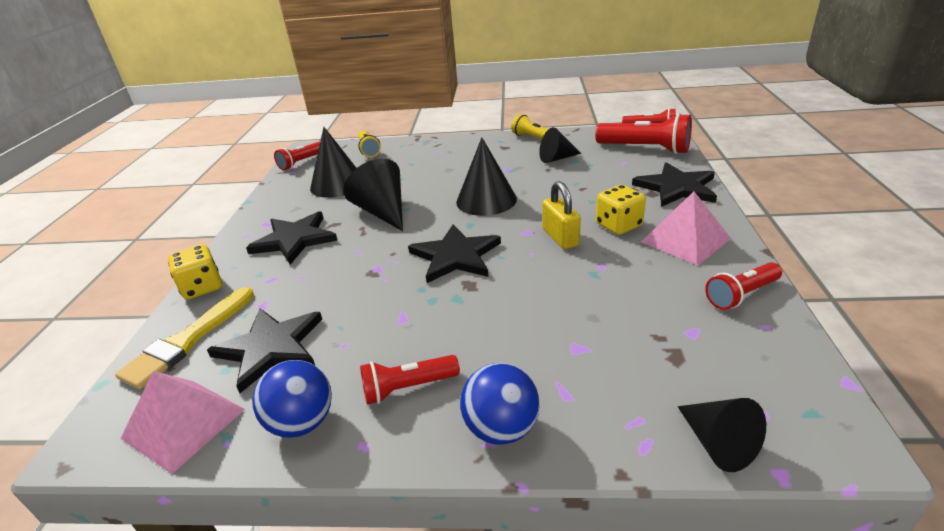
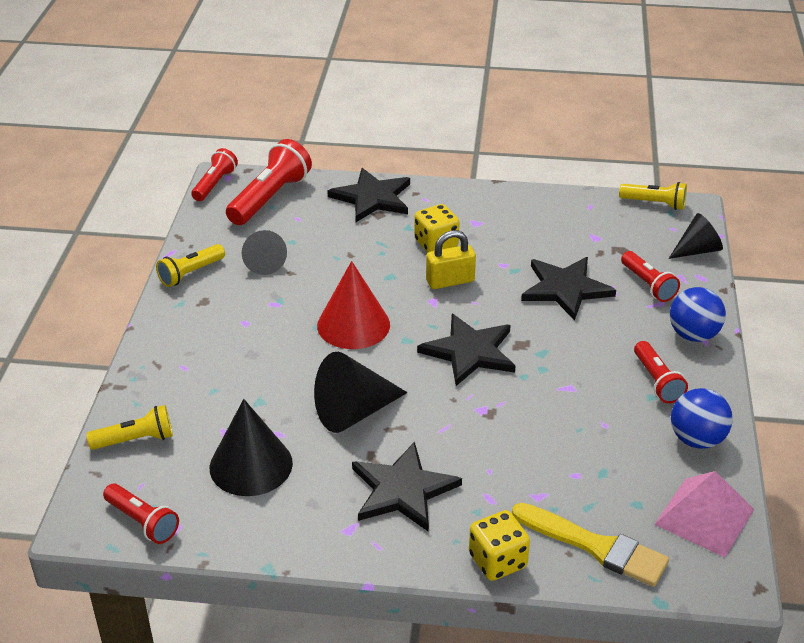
camera: 90 degrees left, 5 degrees up
(270, 348) = (608, 475): black star -> black star (565, 289)
(486, 200) = (353, 325): black cone -> red cone
(685, 240) = (471, 213): pink pyramid -> none
(741, 295) = (553, 206): red flashlight -> red flashlight (648, 285)
(823, 394) = (654, 203): none -> yellow flashlight

